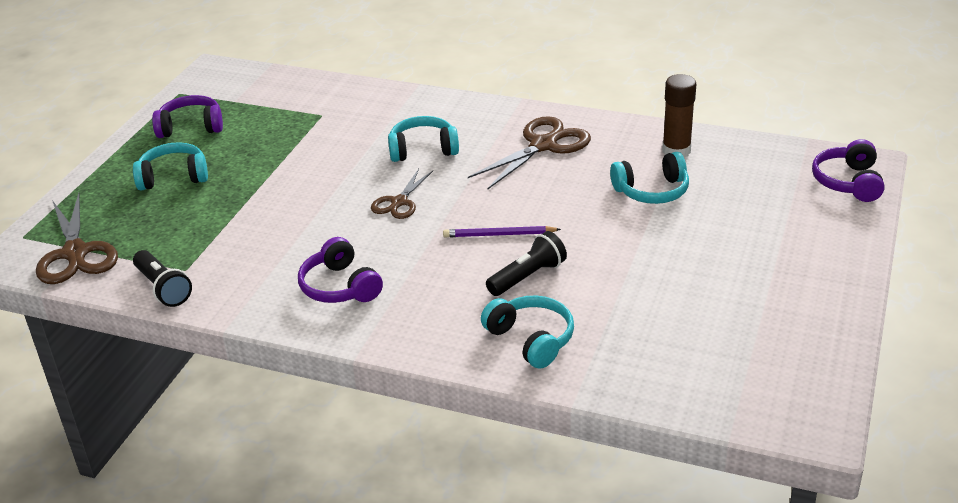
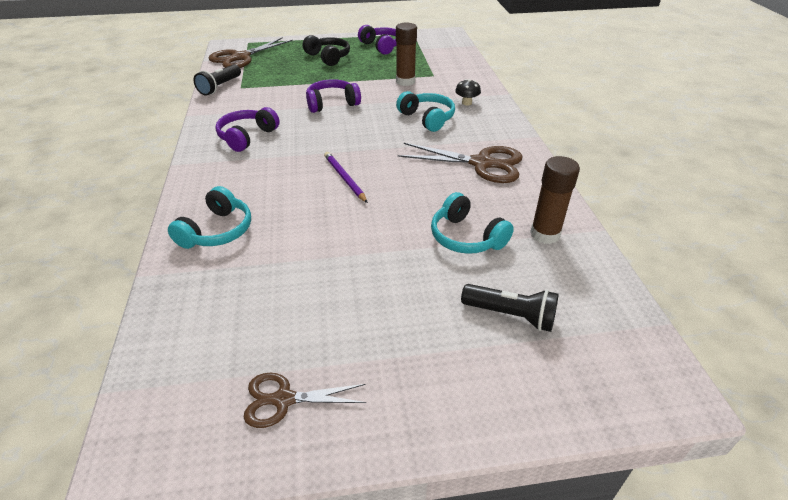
camera: 60 degrees right, 5 degrees up
(173, 177) = (328, 57): turquoise headphones -> black headphones
(317, 138) = (405, 81): none -> brown glue stick
(399, 202) = (356, 129): brown scissors -> brown scissors (284, 399)
(413, 115) = (466, 103): none -> black mushroom
(528, 277) = (298, 206): black flashlight -> black flashlight (511, 315)
(848, 182) = (614, 382): purple headphones -> purple headphones (332, 103)

